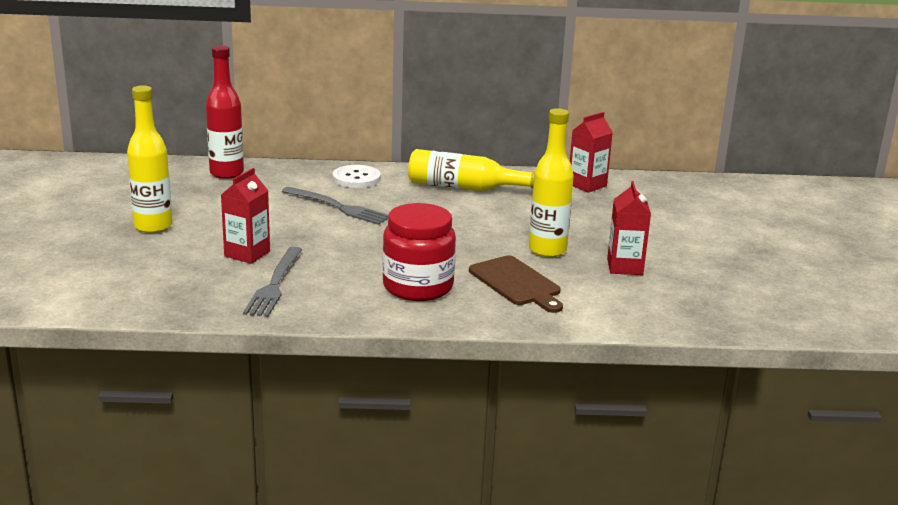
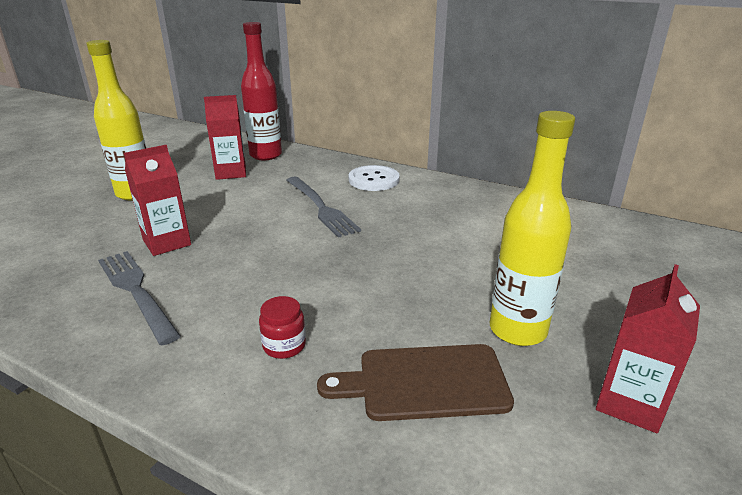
camera: 30 degrees right, 5 degrees up
(274, 284) = (136, 291): grey fork -> grey fork turned 105 degrees clockwise
(418, 287) = (284, 345): red jar -> red jar, size x0.42
(465, 187) = (479, 211): yellow bottle -> none
(516, 283) = (425, 382): brown cutting board -> brown cutting board turned 90 degrees clockwise
(587, 185) = (640, 237): red carton -> red carton (231, 172)

